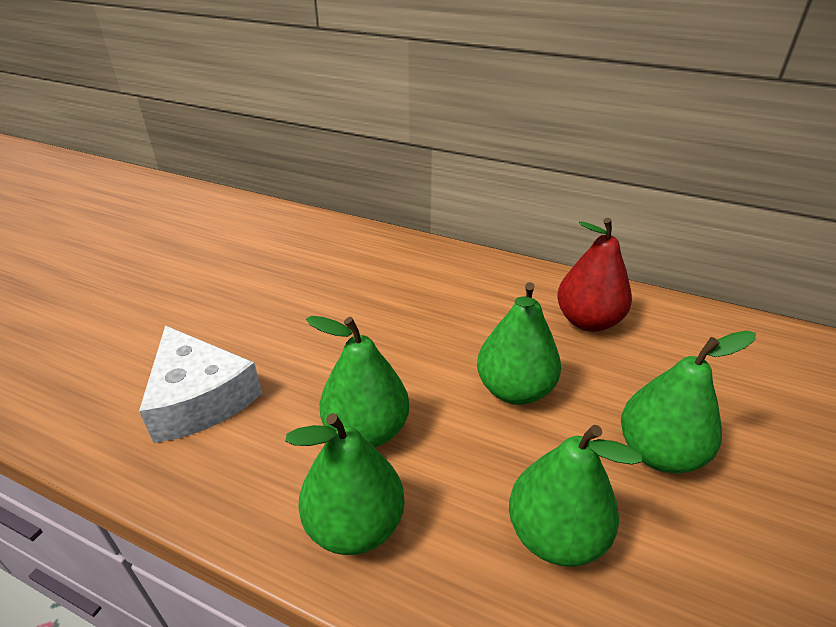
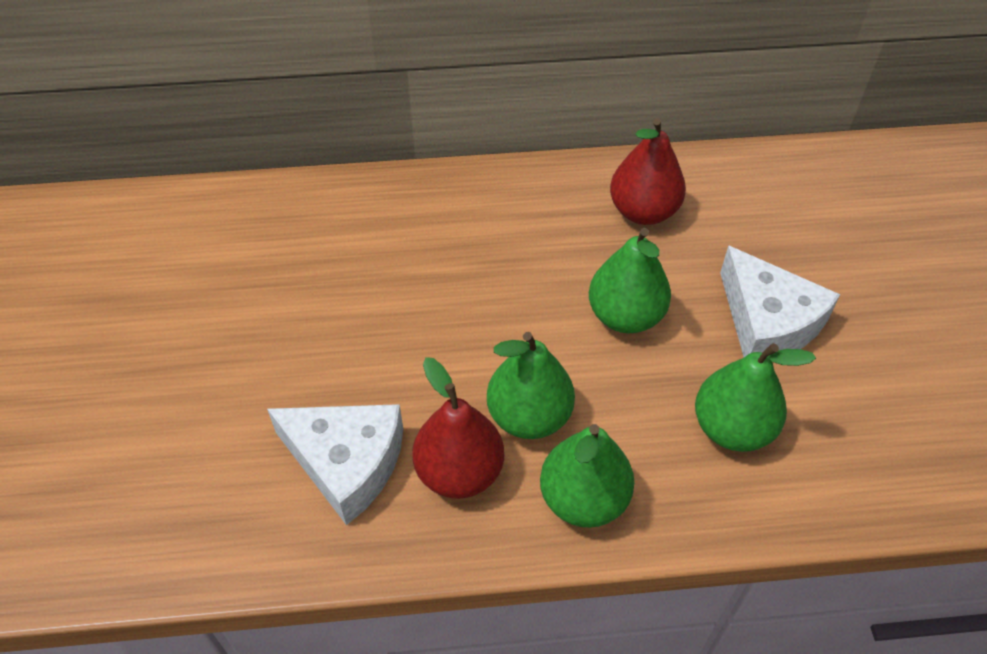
camera: 30 degrees left, 15 degrees up
(272, 446) = (459, 472): none -> red pear
(659, 453) = (767, 322): green pear -> white cheese

